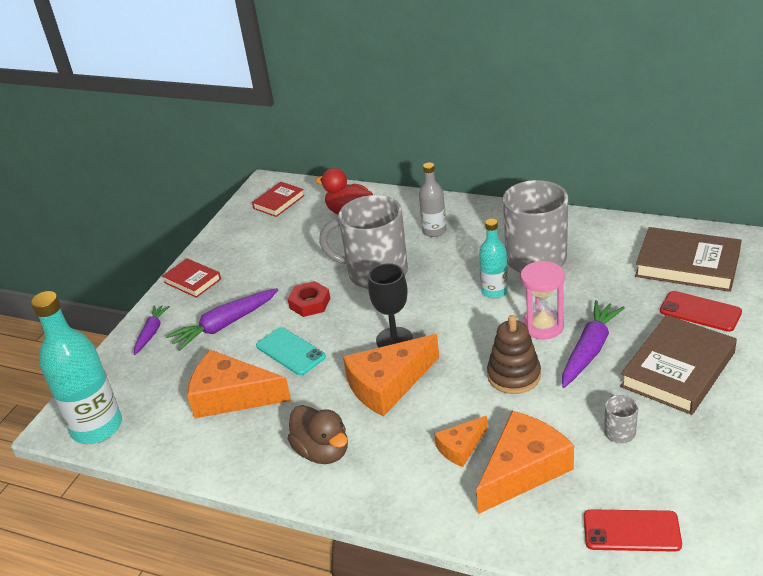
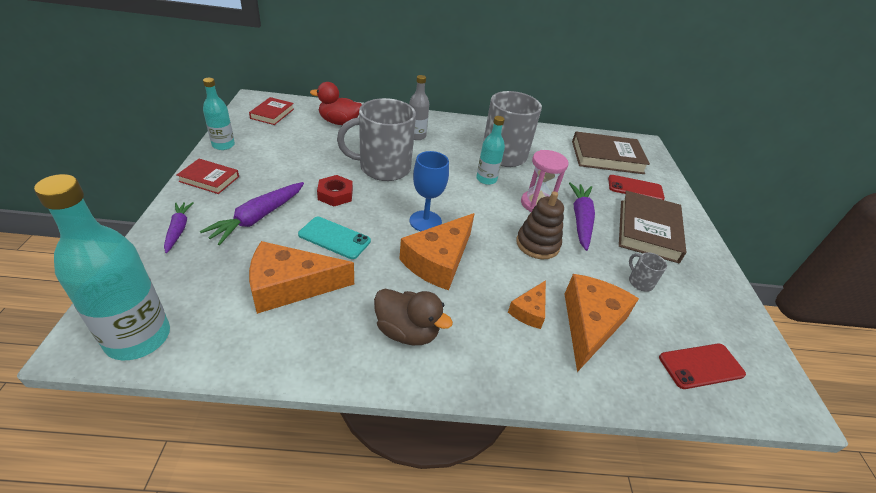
camera: 30 degrees left, 5 degrees up
(217, 242) = (223, 145): none -> turquoise bottle
(394, 340) = (425, 221): black goblet -> blue goblet

